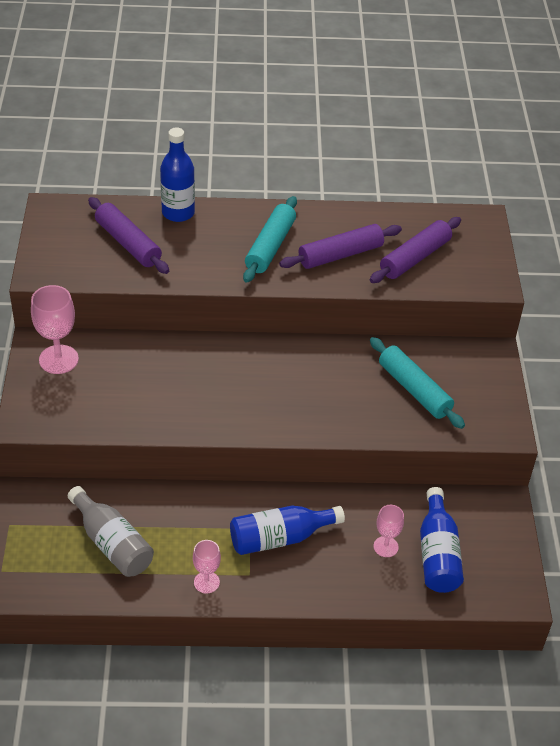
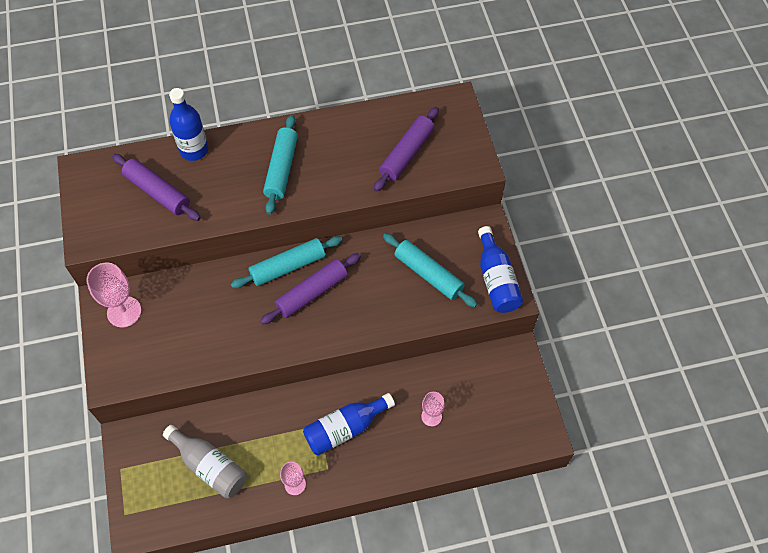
camera: 10 degrees left, 15 degrees up
(253, 352) = (288, 267): none -> turquoise rolling pin
(340, 255) = (343, 164): purple rolling pin -> purple rolling pin (312, 293)
(437, 554) = (473, 413): blue bottle -> blue bottle (496, 280)

